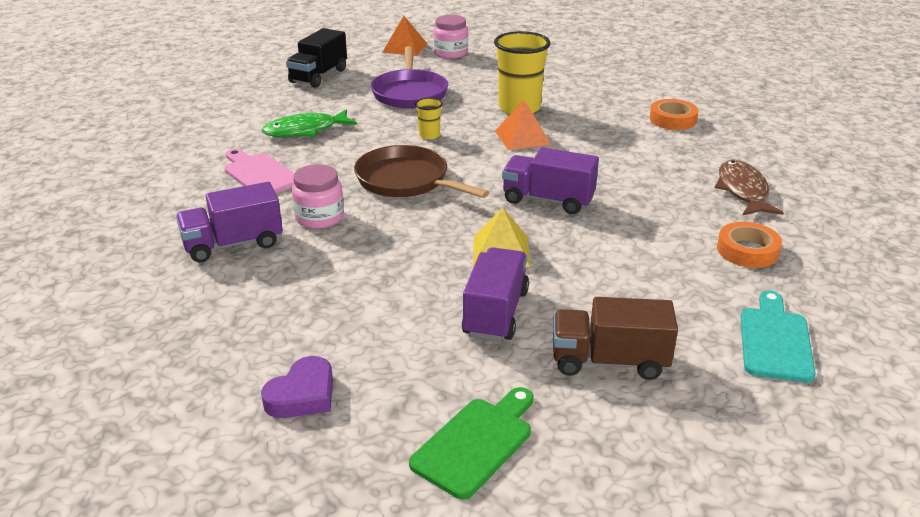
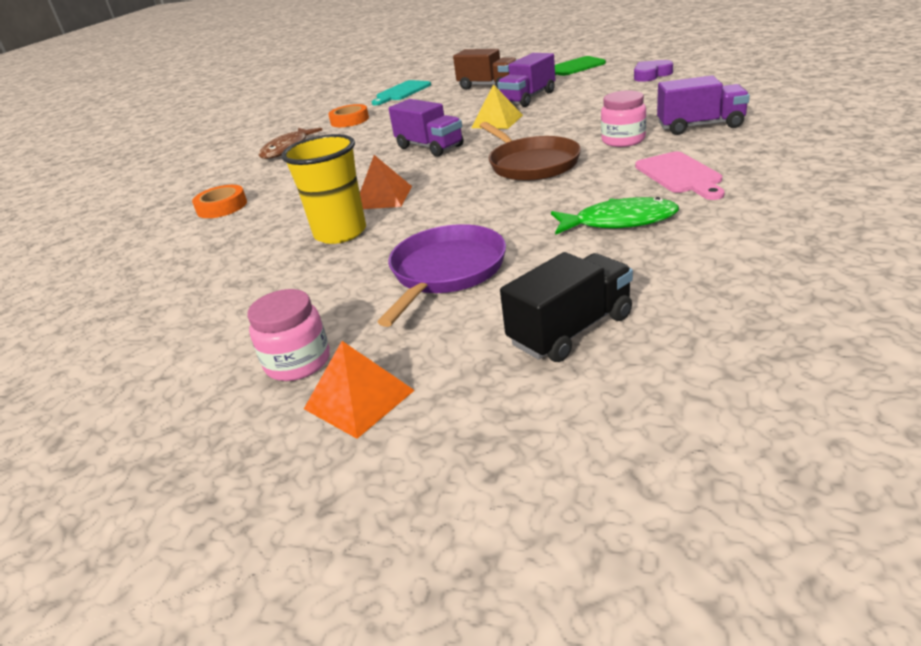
camera: 150 degrees left, 0 degrees up
(429, 135) = (474, 206): yellow cup -> none

